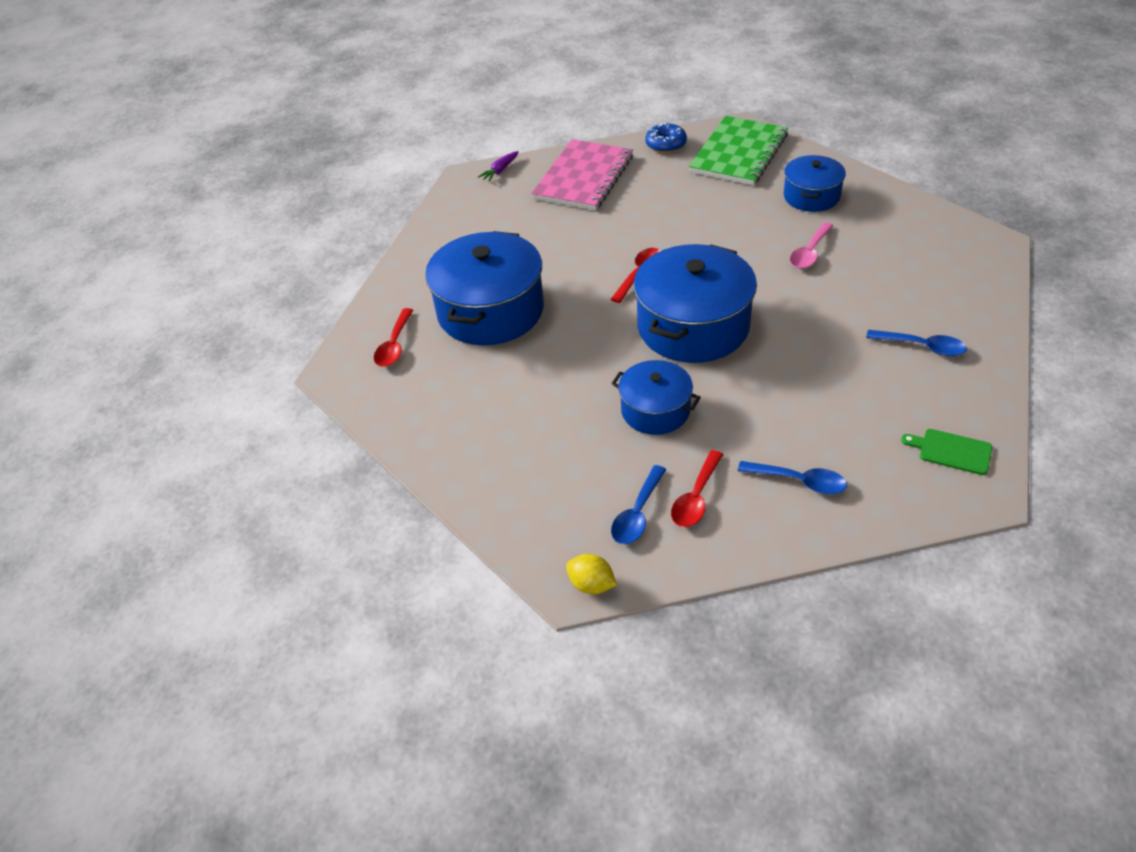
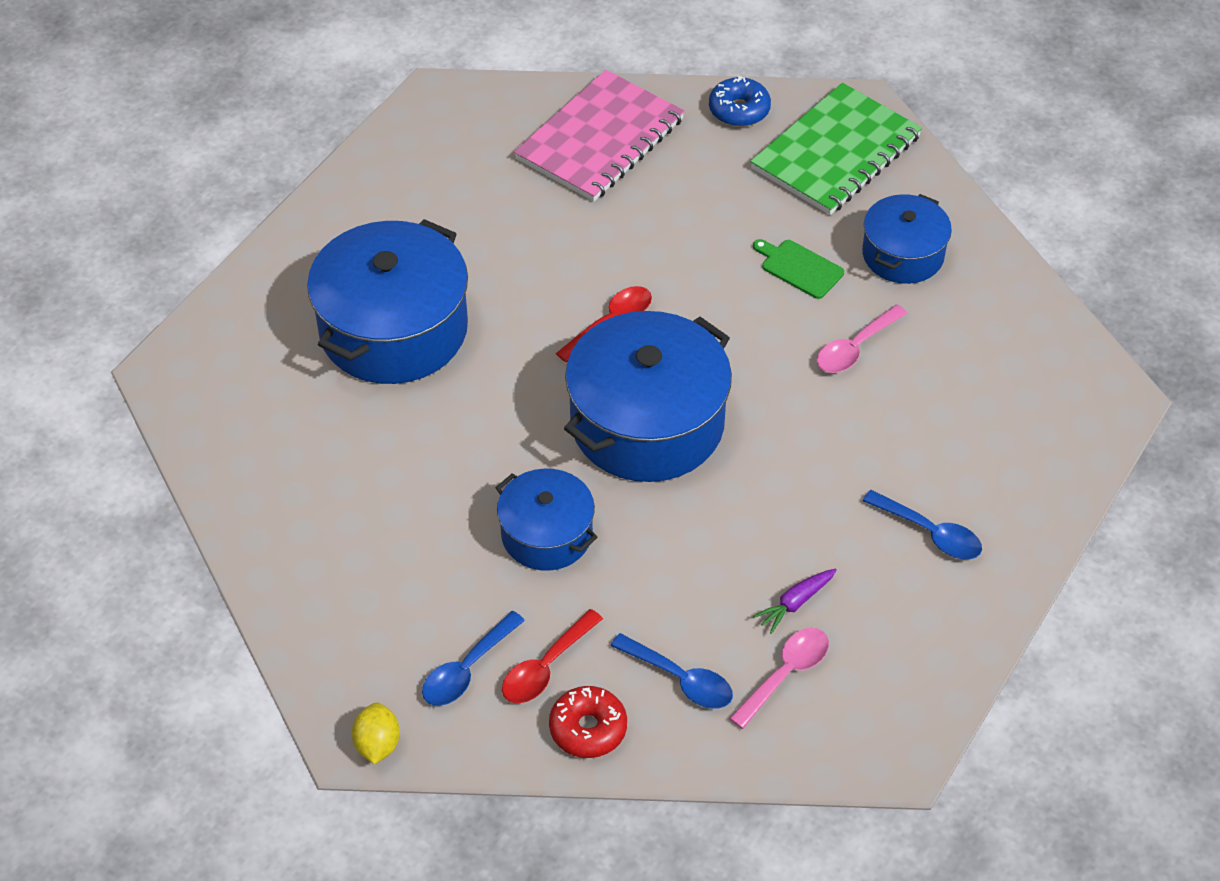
camera: 10 degrees right, 5 degrees up
(394, 345) = (253, 351): red spoon -> none
(500, 170) = (488, 97): purple carrot -> purple carrot (795, 603)
(591, 585) = (377, 744): yellow lemon -> yellow lemon turned 45 degrees clockwise
(748, 532) = (588, 728): none -> red donut
(873, 459) = (785, 674): none -> pink spoon
(951, 451) = (888, 689): green cutting board -> green cutting board (799, 268)

